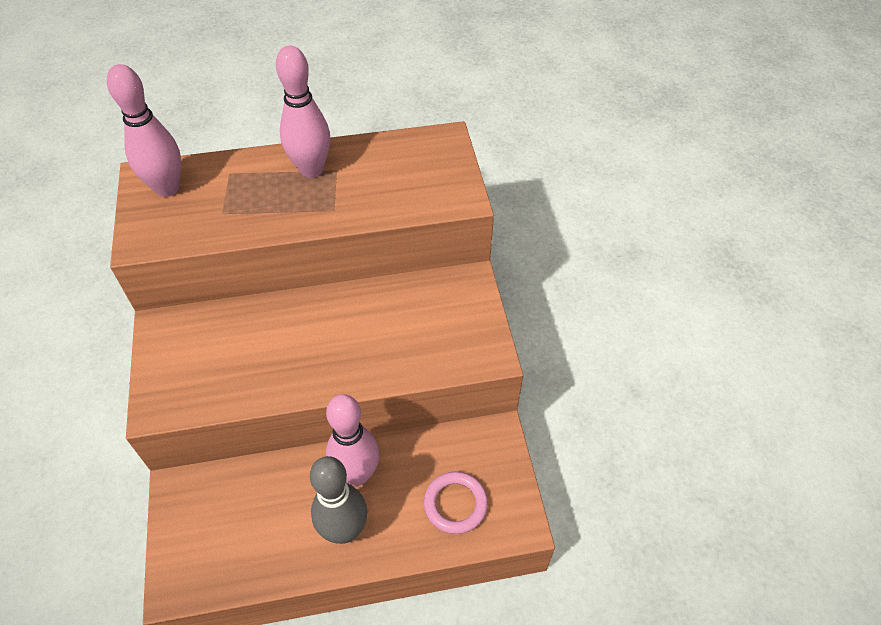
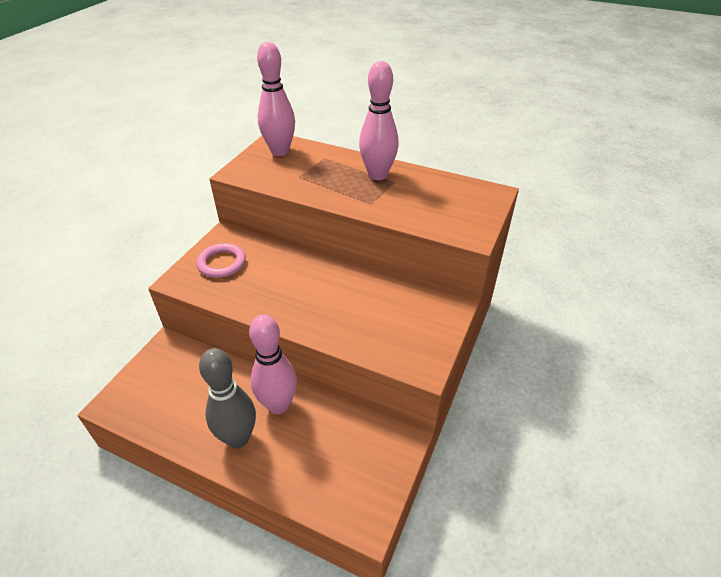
camera: 35 degrees right, 10 degrees down
(455, 504) = (329, 472): pink ring -> pink ring (222, 263)

